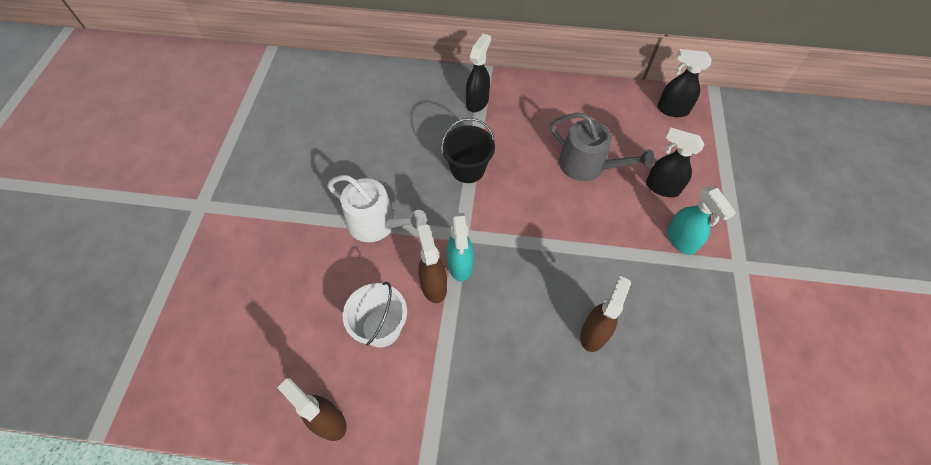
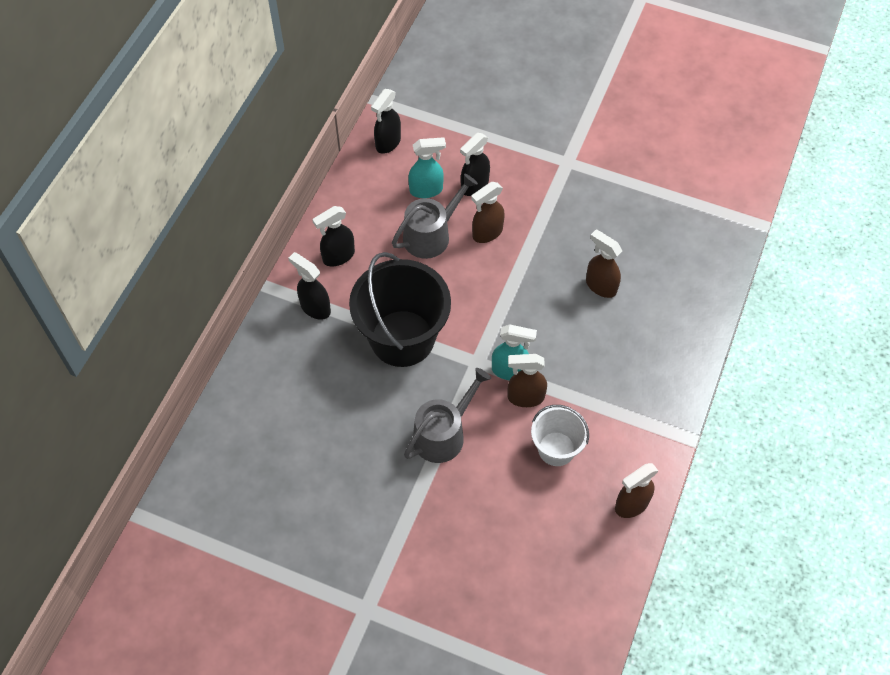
camera: 75 degrees left, 0 degrees up
(377, 224) = (443, 434): white watering can -> grey watering can
(468, 169) = (402, 338): black bucket -> black bucket, size x1.82
(534, 104) = (338, 256): none -> black spray bottle
(611, 210) = (487, 233): none -> brown spray bottle
(681, 240) = (533, 193): turquoise spray bottle -> turquoise spray bottle (426, 190)

